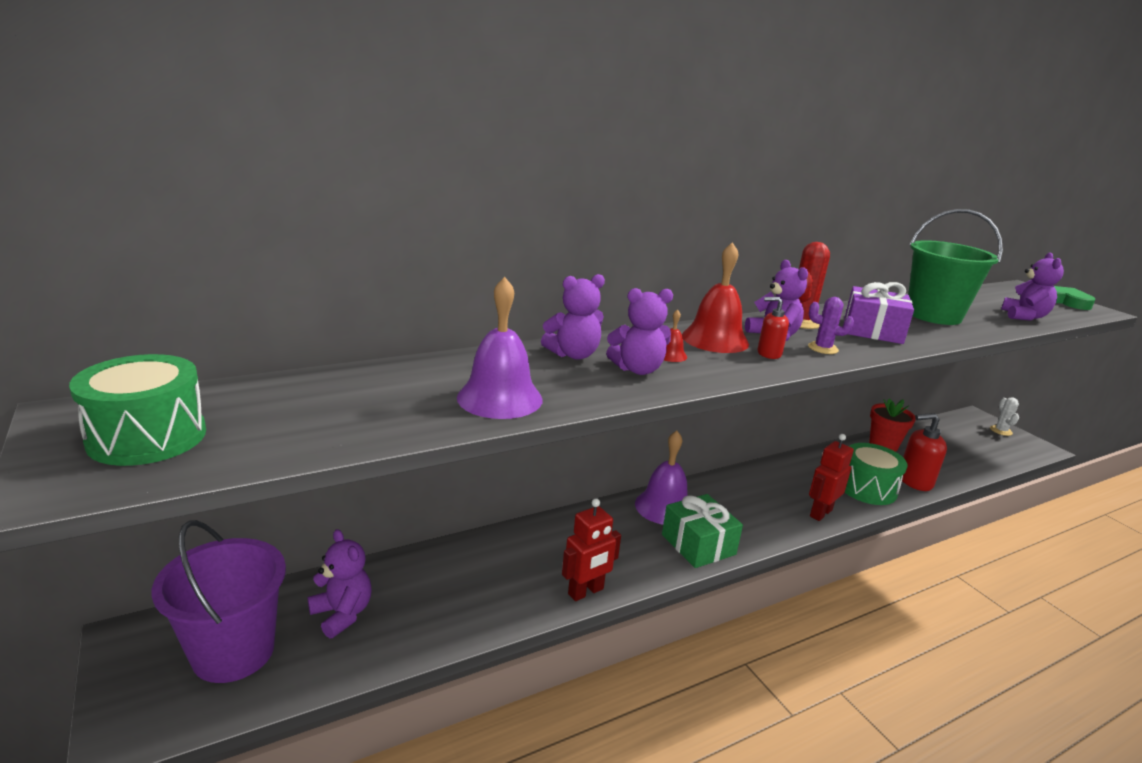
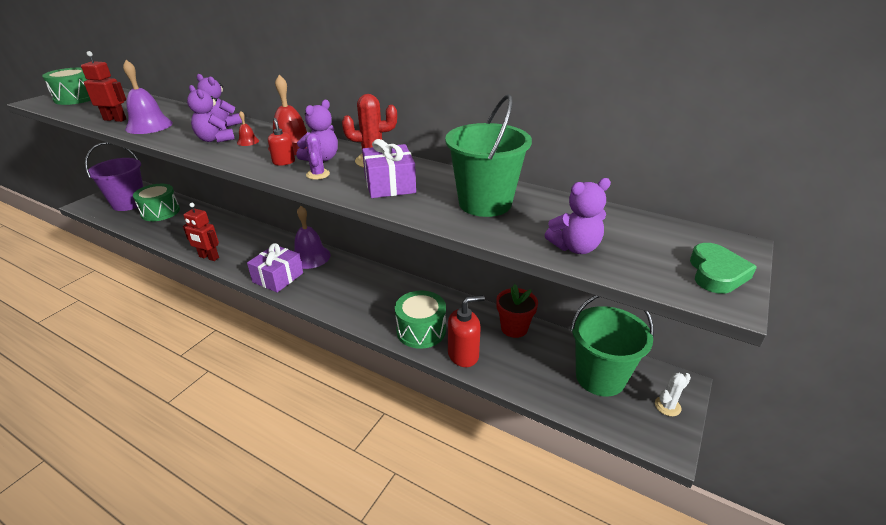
camera: 60 degrees right, 10 degrees up
(342, 614) = (160, 212): purple teddy bear -> green drum
(698, 544) = (278, 277): green gift -> purple gift
(820, 513) = (359, 315): red robot -> red robot (115, 119)
(914, 481) = (463, 355): red soap dispenser -> red soap dispenser turned 105 degrees clockwise
(962, 439) = (600, 377): none -> green bucket

